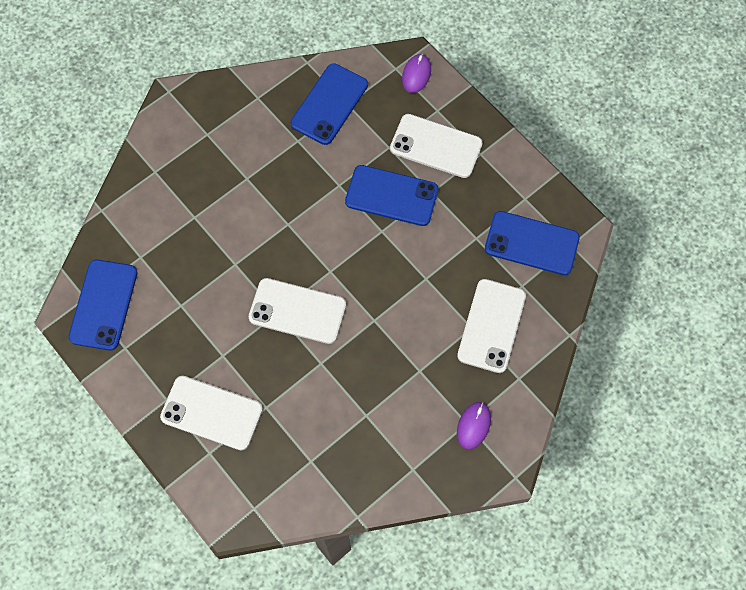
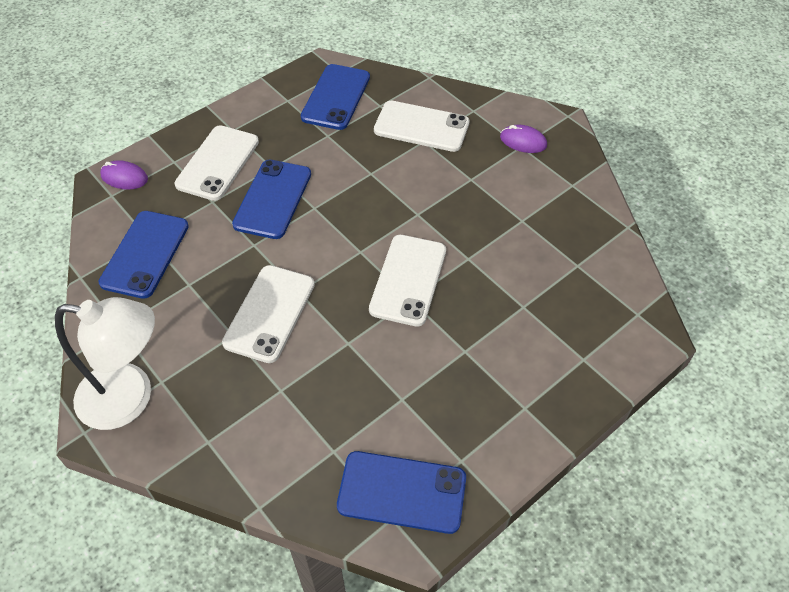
camera: 90 degrees left, 15 degrees down
(194, 116) = (130, 398): none -> white lamp
(211, 413) = (536, 359): white phone -> white phone (270, 313)
(329, 104) = (145, 254): blue phone -> blue phone turned 75 degrees clockwise

